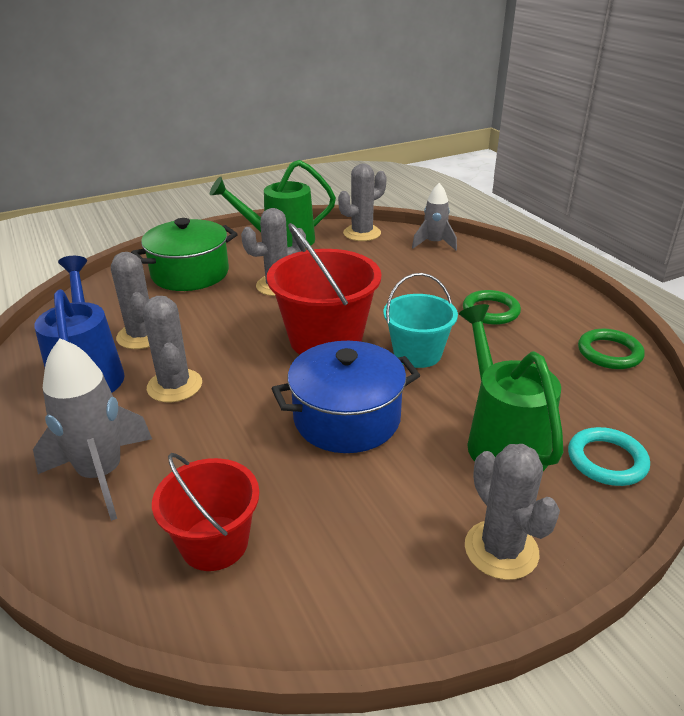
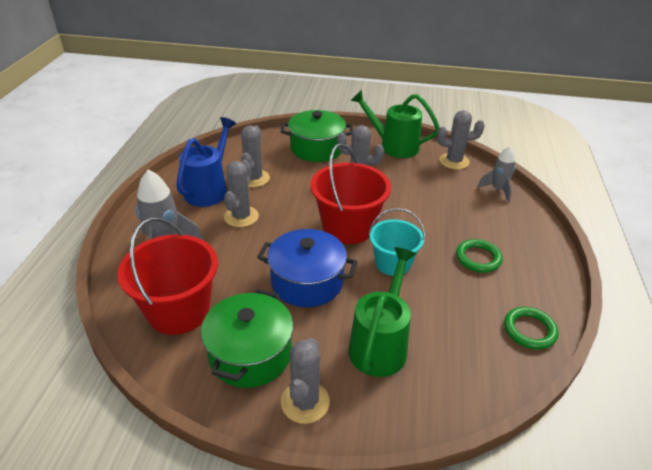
camera: 35 degrees right, 5 degrees up
(214, 543) = (178, 311): red bucket -> red bucket, size x1.56
(375, 537) = (250, 354): none -> green pot
(606, 460) = (431, 395): turquoise ring -> none

